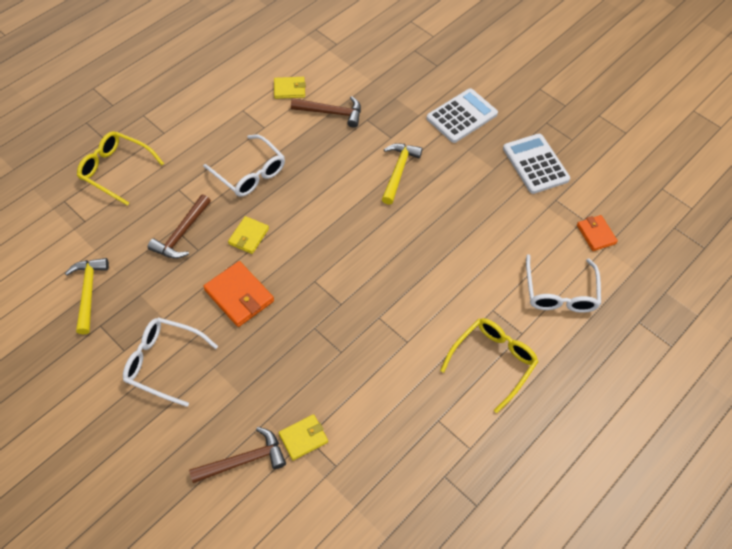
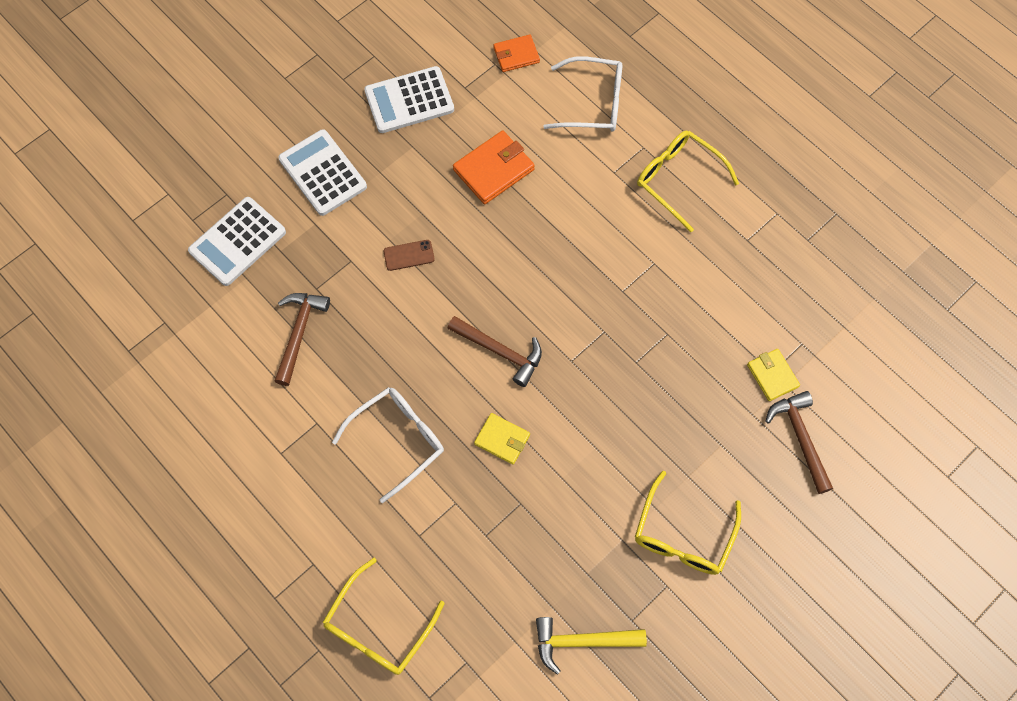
camera: 85 degrees left, 10 degrees up
(164, 363) = (683, 534): white glasses -> yellow glasses
(182, 234) = (494, 526): brown hammer -> brown hammer (500, 351)
(239, 296) = (591, 449): orange wallet -> orange wallet (493, 170)
(289, 89) = (247, 388): yellow wallet -> none
(398, 171) = (409, 255): yellow hammer -> brown phone
(400, 74) = (237, 241): none -> white calculator

